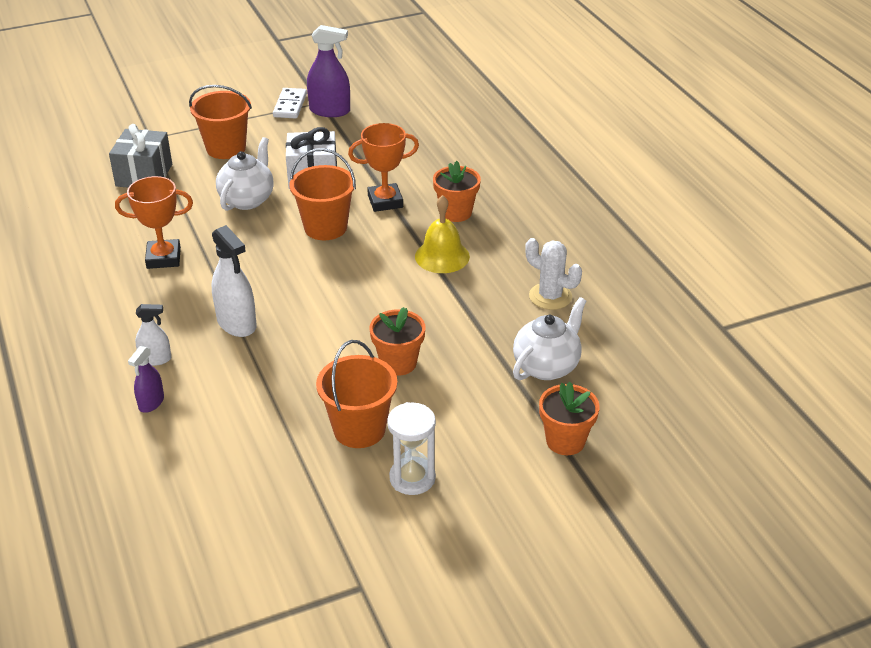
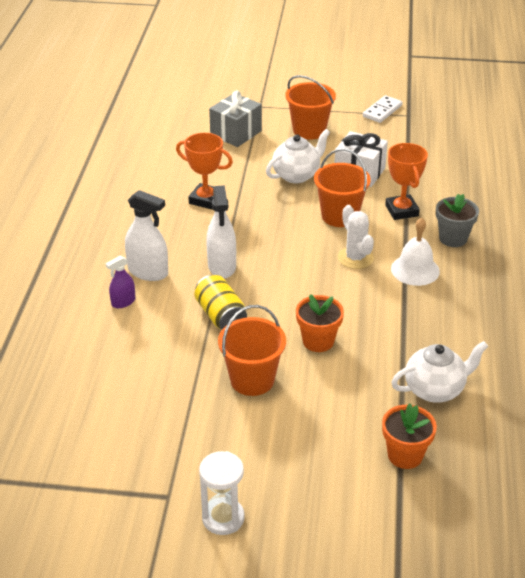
camera: 30 degrees right, 0 degrees up
(155, 359) = (148, 272): white spray bottle -> white spray bottle, size x1.72
(274, 376) = (220, 316): none -> yellow can
(330, 111) = (410, 124): purple spray bottle -> none
(385, 201) = (401, 210): orange trophy -> orange trophy turned 60 degrees clockwise
(412, 478) = (264, 433): white hourglass -> white hourglass (223, 518)
(442, 256) = (415, 270): yellow bell -> white bell
(456, 213) = (453, 238): orange flower pot -> grey flower pot
(550, 296) = (481, 334): white cactus -> white cactus (355, 258)

